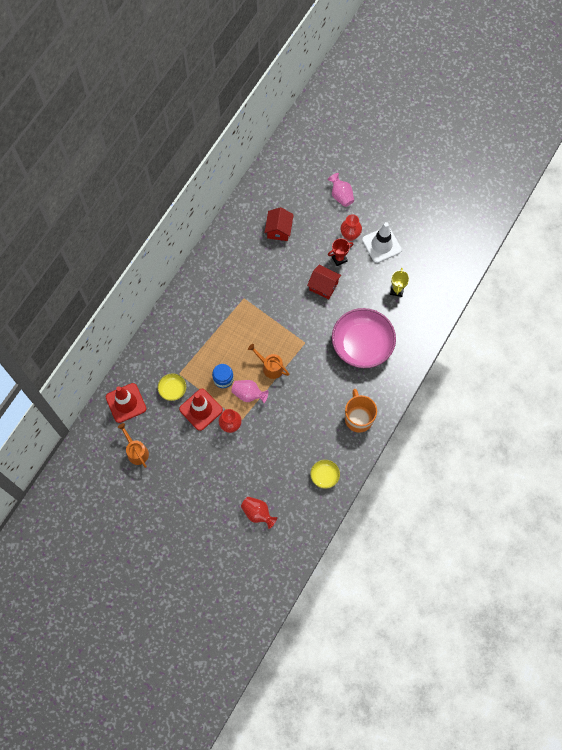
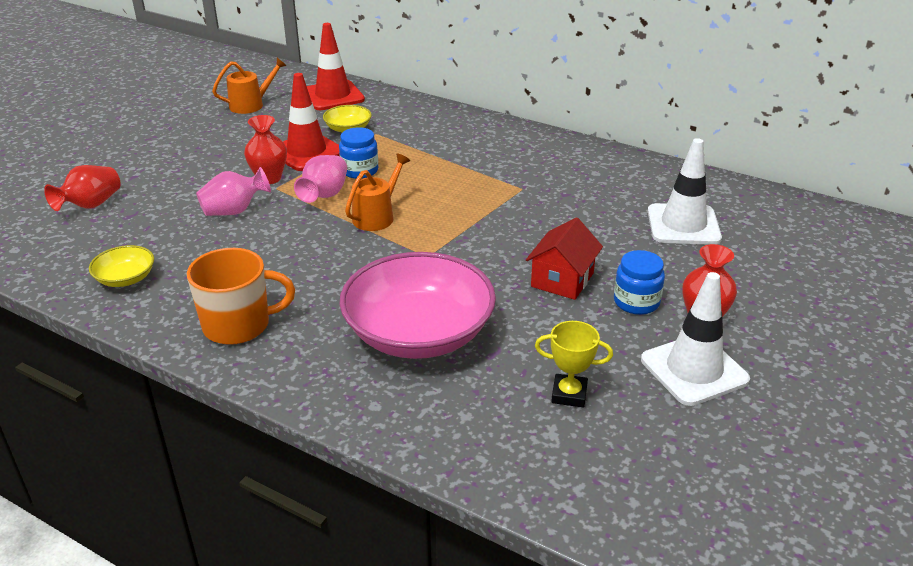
camera: 90 degrees right, 35 degrees down
(279, 230) = (683, 225): red house -> white traffic cone
(339, 259) = (636, 302): red trophy -> blue jar
(341, 196) = (806, 306): pink vase -> pink vase (234, 211)

